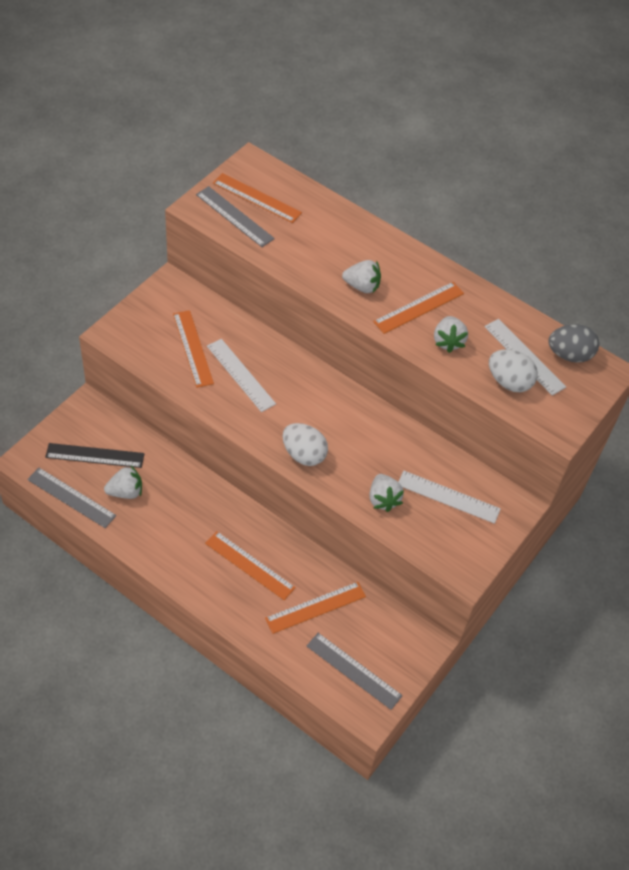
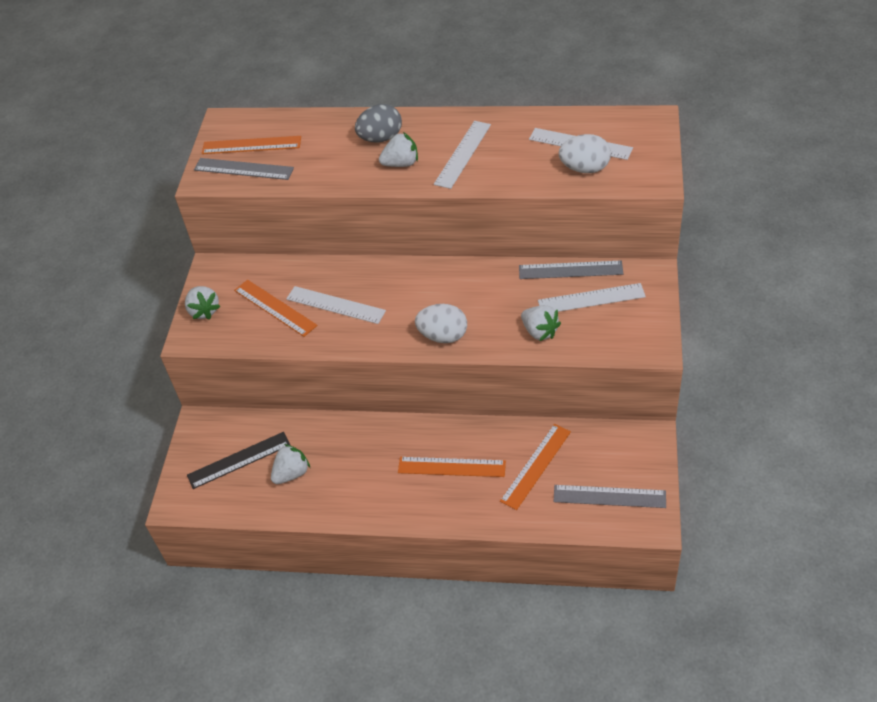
camera: 20 degrees left, 5 degrees down
(71, 497) = (244, 508): grey ruler -> grey ruler (570, 270)
(419, 307) = (463, 154): orange ruler -> white ruler
(448, 341) = (509, 166): white strawberry -> white strawberry (204, 311)
(569, 355) = (614, 124): grey egg -> grey egg (380, 138)

